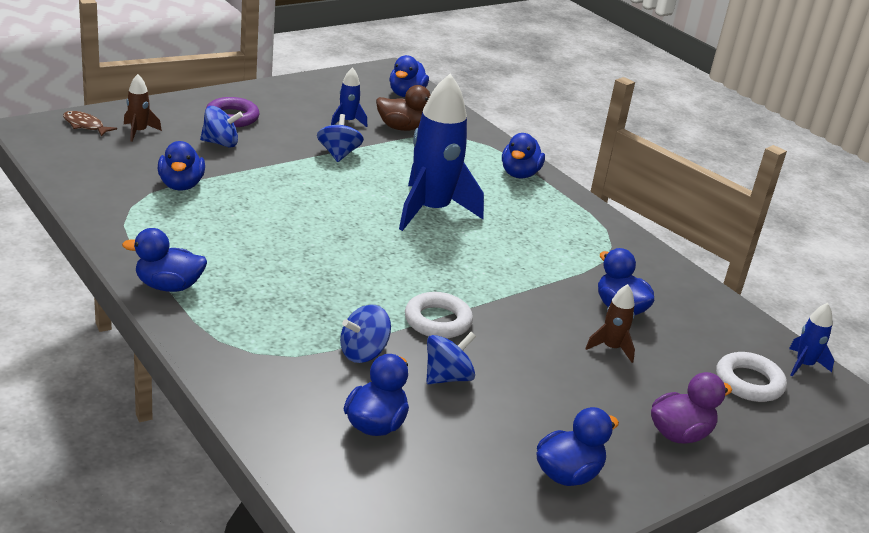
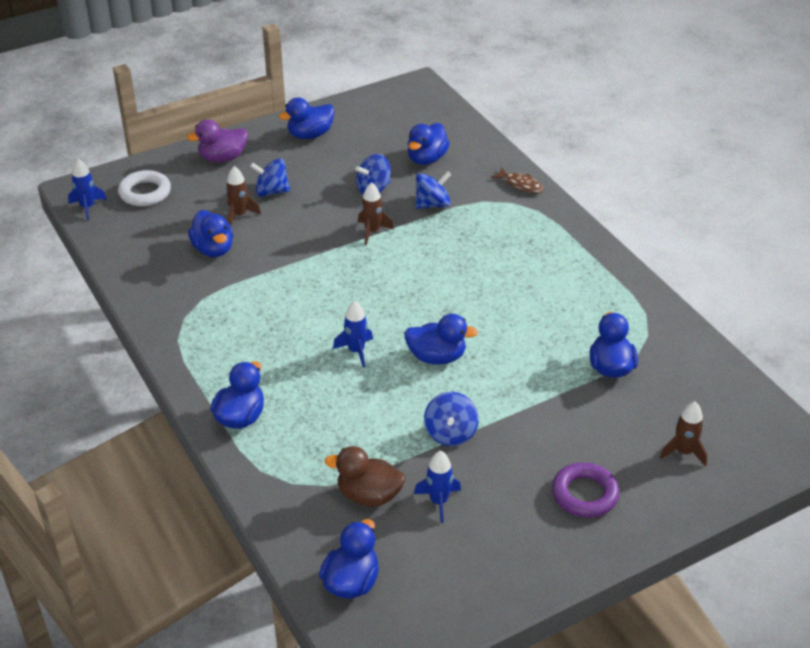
camera: 170 degrees left, 10 degrees up
(85, 125) = (747, 457): brown fish -> brown fish (520, 185)
(168, 286) = (586, 252): blue duck -> blue duck (437, 357)
(220, 143) = (587, 440): blue spinning top -> blue spinning top (271, 191)
(431, 210) = (356, 351): blue rocket -> blue rocket, size x0.45
(437, 321) = (372, 231): white ring -> brown rocket

